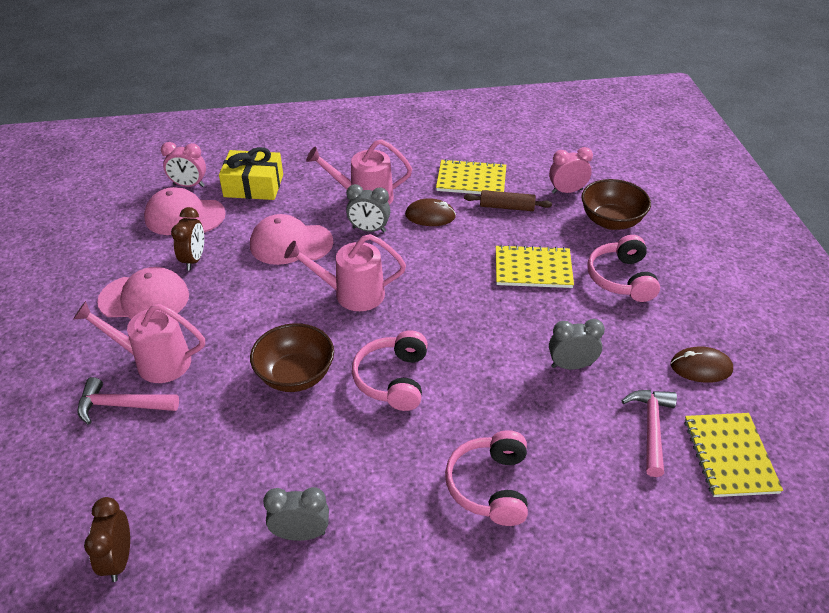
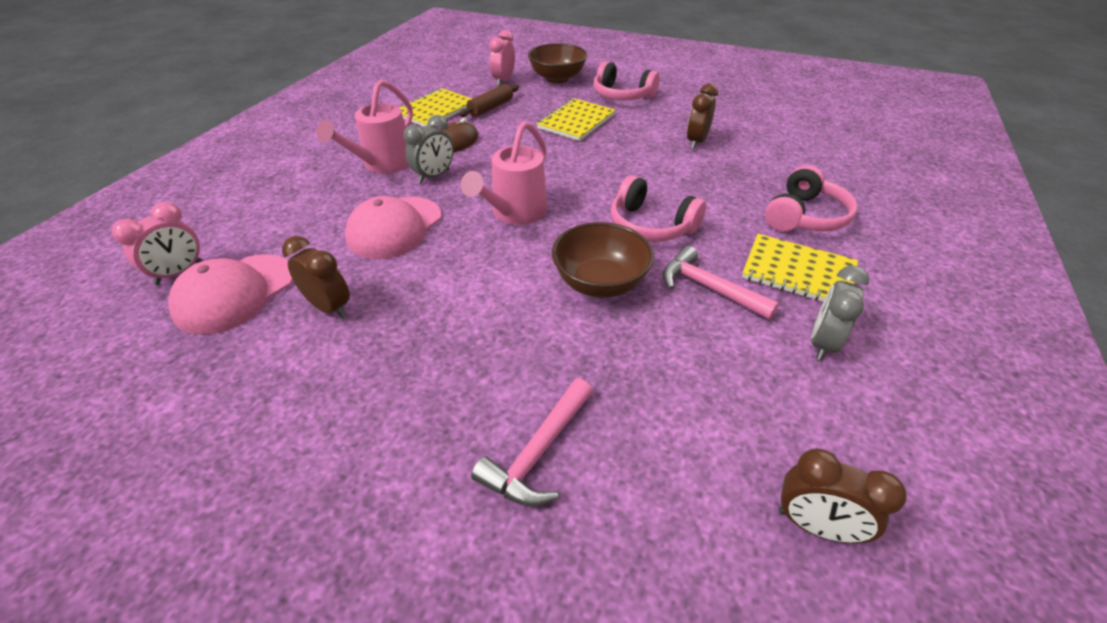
camera: 60 degrees left, 0 degrees up
(144, 298) = (350, 374): pink cap -> none
(154, 361) = (482, 395): pink watering can -> none
(253, 186) = (260, 224): yellow gift -> none
(490, 486) = (805, 216): pink headphones -> pink headphones turned 90 degrees counterclockwise
(571, 365) = (696, 142): grey clock -> brown clock
(651, 428) = (777, 135): pink hammer -> pink hammer (708, 288)
(701, 367) = (732, 101): brown mouse -> none
(730, 456) = (816, 119): yellow notebook -> yellow notebook (798, 272)

